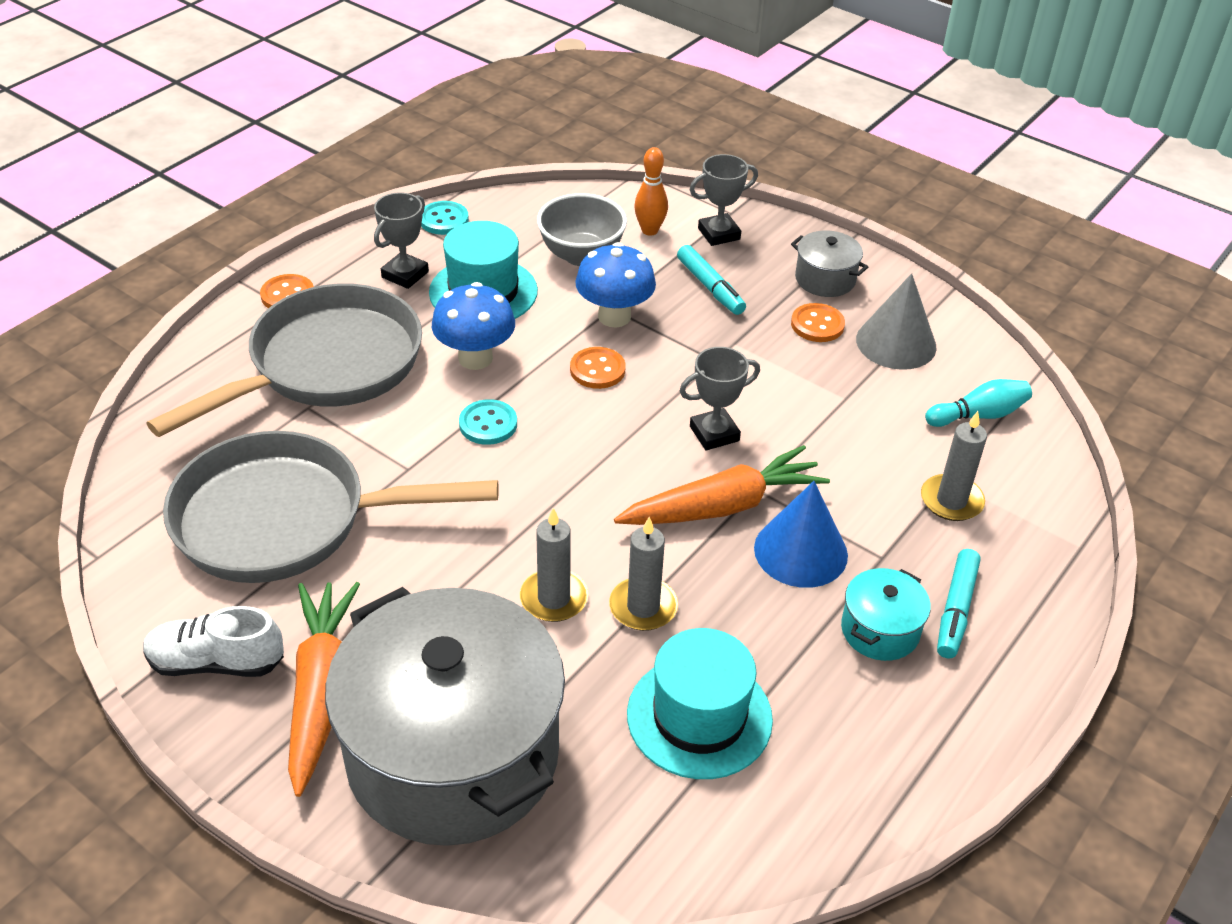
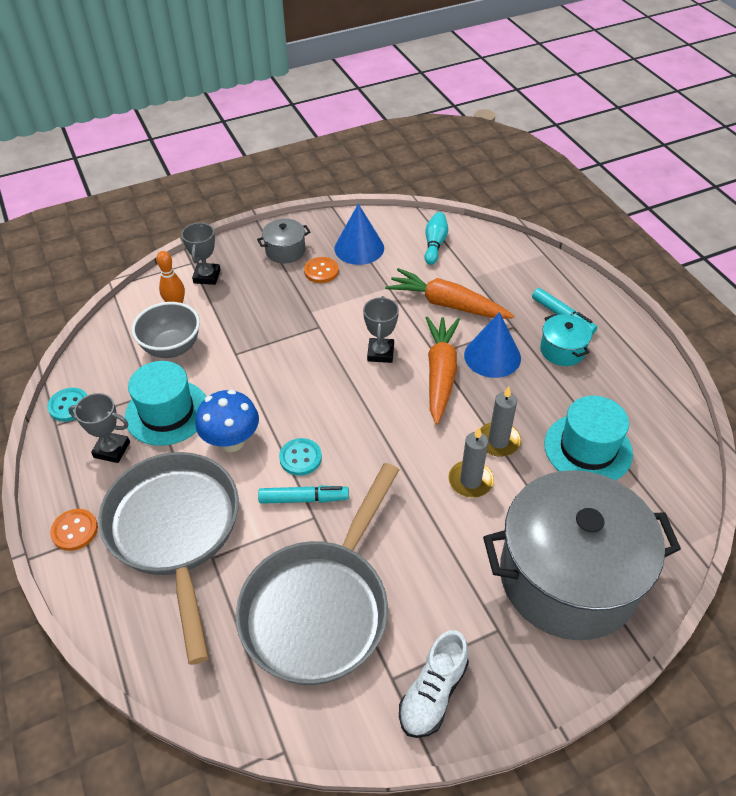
camera: 60 degrees left, 5 degrees up
(321, 691) = (487, 634): orange carrot -> orange carrot (447, 304)
(405, 274) = (112, 450): grey trophy -> grey trophy turned 45 degrees counterclockwise
(597, 370) = (288, 383): orange button -> none
(614, 316) = (245, 356): blue mushroom -> none
(710, 287) = (253, 301): turquoise marker -> turquoise marker (304, 499)
(896, 343) = (359, 248): grey cone -> blue cone
(951, 501) = (489, 283): grey candle -> none

